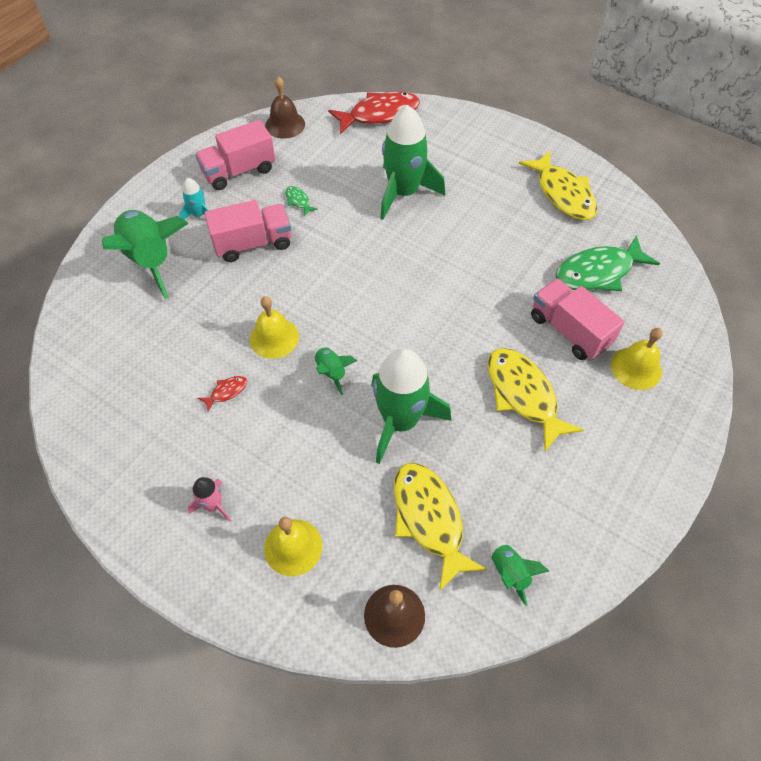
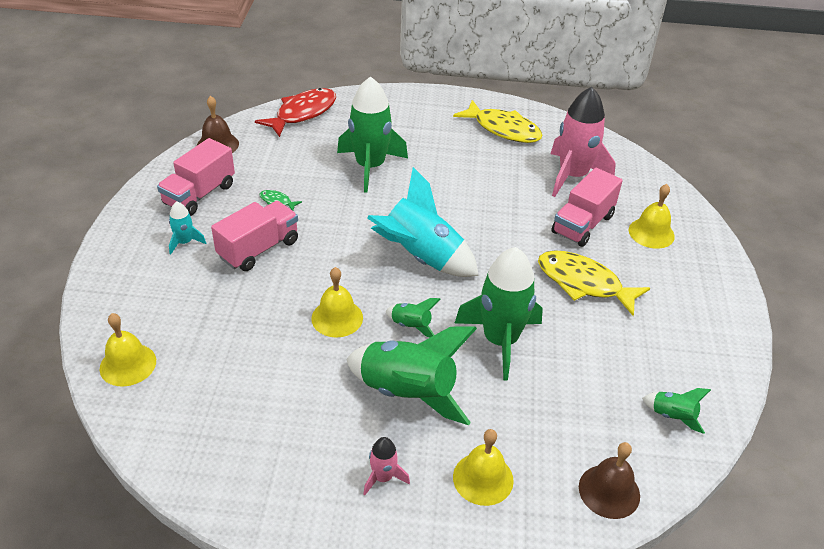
camera: 30 degrees left, 15 degrees down
(89, 313) = (128, 364): none -> yellow bell
(150, 260) = (162, 296): green rocket -> green rocket (407, 393)
(226, 392) = (324, 379): red fish -> none
(387, 306) = (421, 257): none -> turquoise rocket
(429, 519) = (581, 405): yellow fish -> none
(569, 330) = (582, 224): pink truck -> pink truck turned 75 degrees counterclockwise
(598, 272) = (572, 176): green fish -> pink rocket

